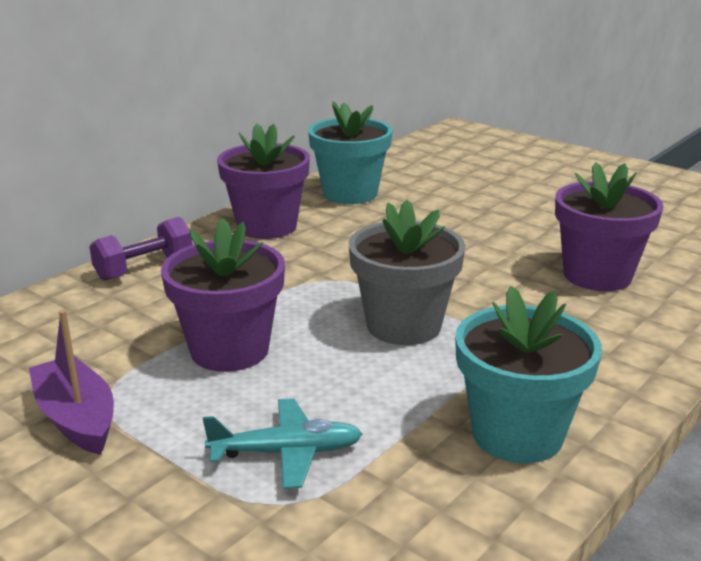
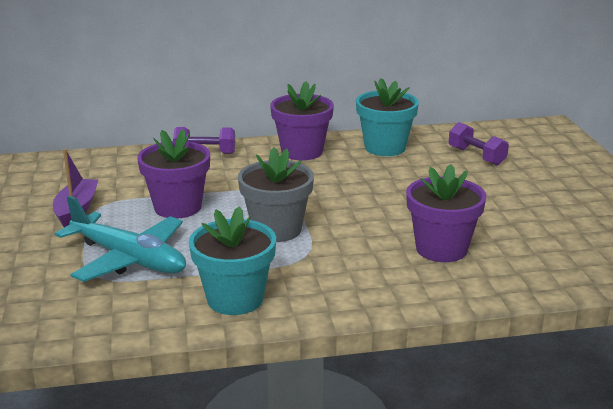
camera: 40 degrees right, 0 degrees up
(286, 452) = (128, 259): turquoise plane -> turquoise plane, size x1.78
(452, 174) = (476, 156): none -> purple dumbbell

